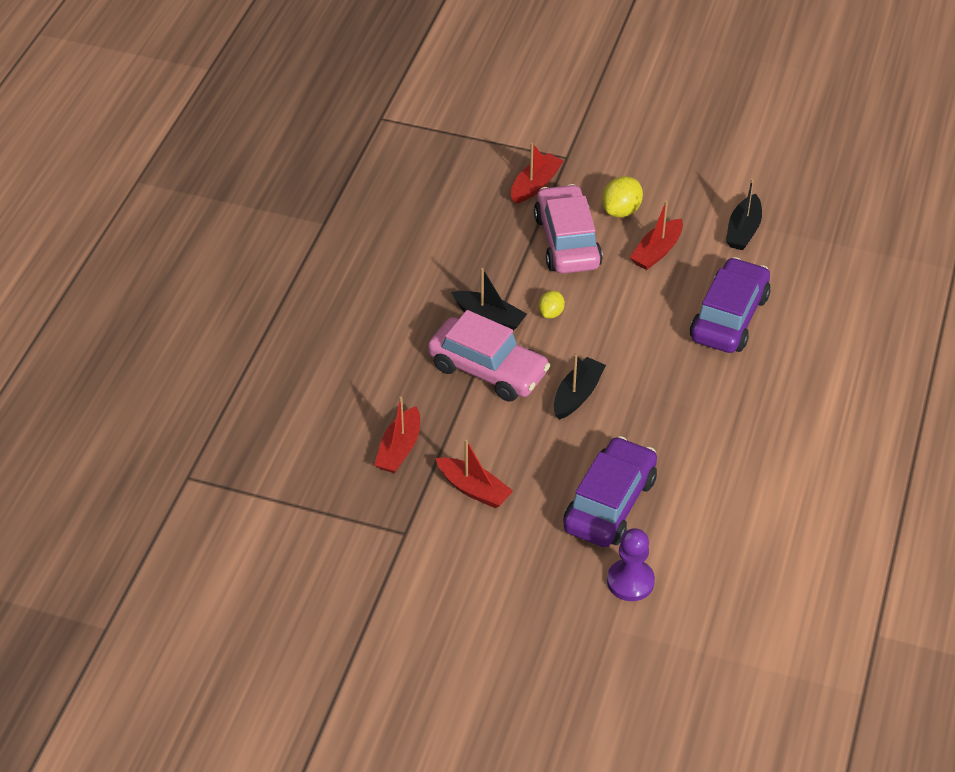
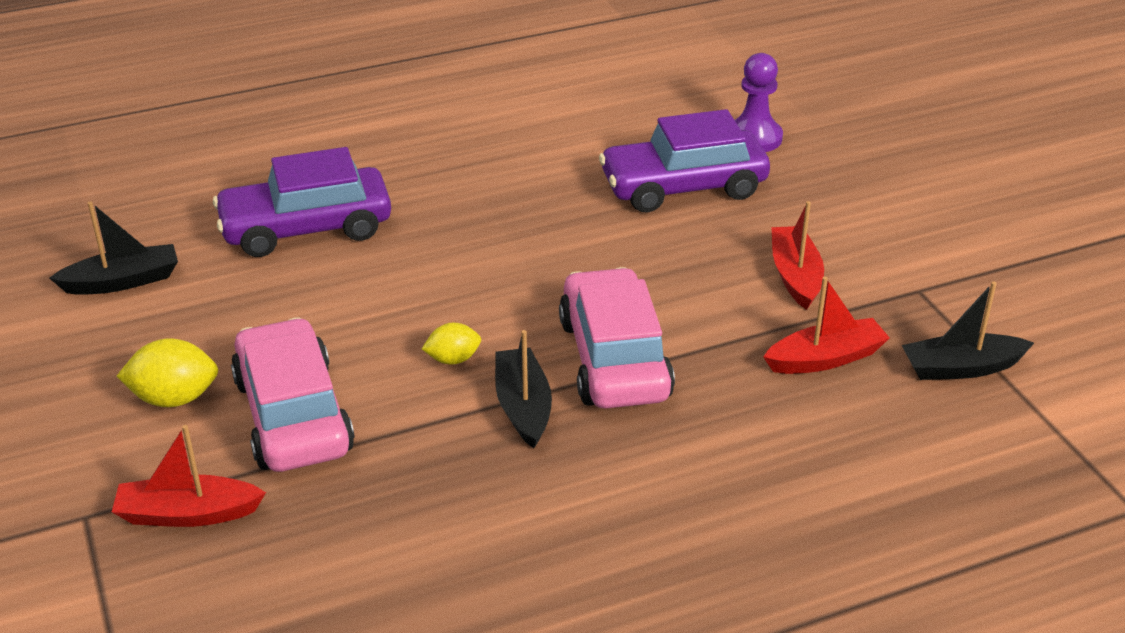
camera: 130 degrees left, 10 degrees down
(567, 241) = (293, 415): pink car -> pink car turned 120 degrees clockwise
(577, 395) = (564, 274): black boat -> black boat (961, 368)
(657, 252) = (236, 329): red boat -> none

